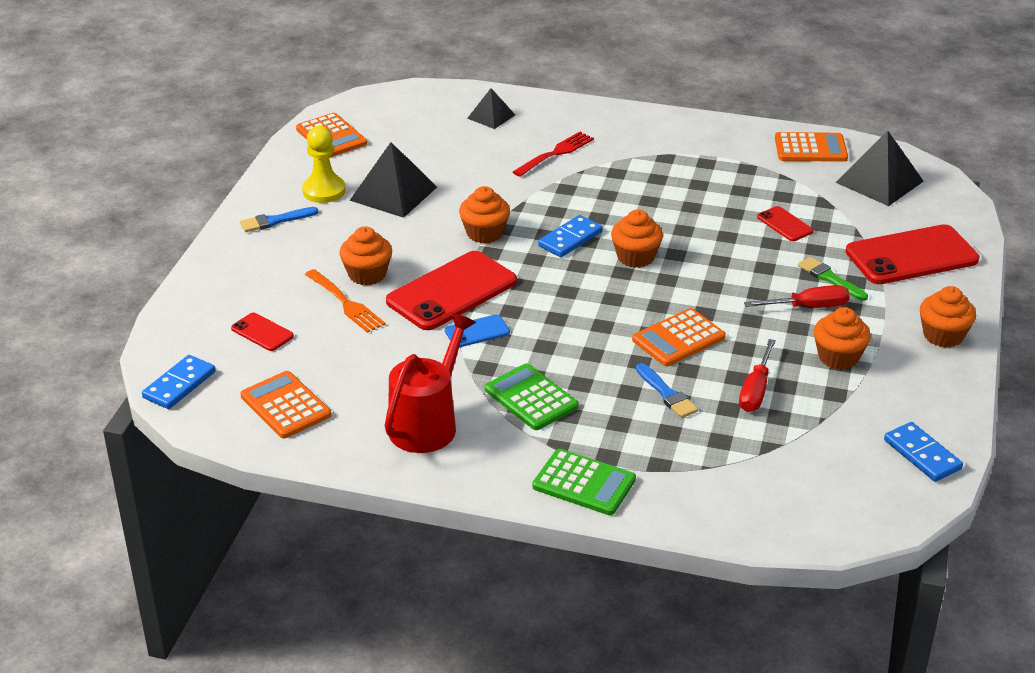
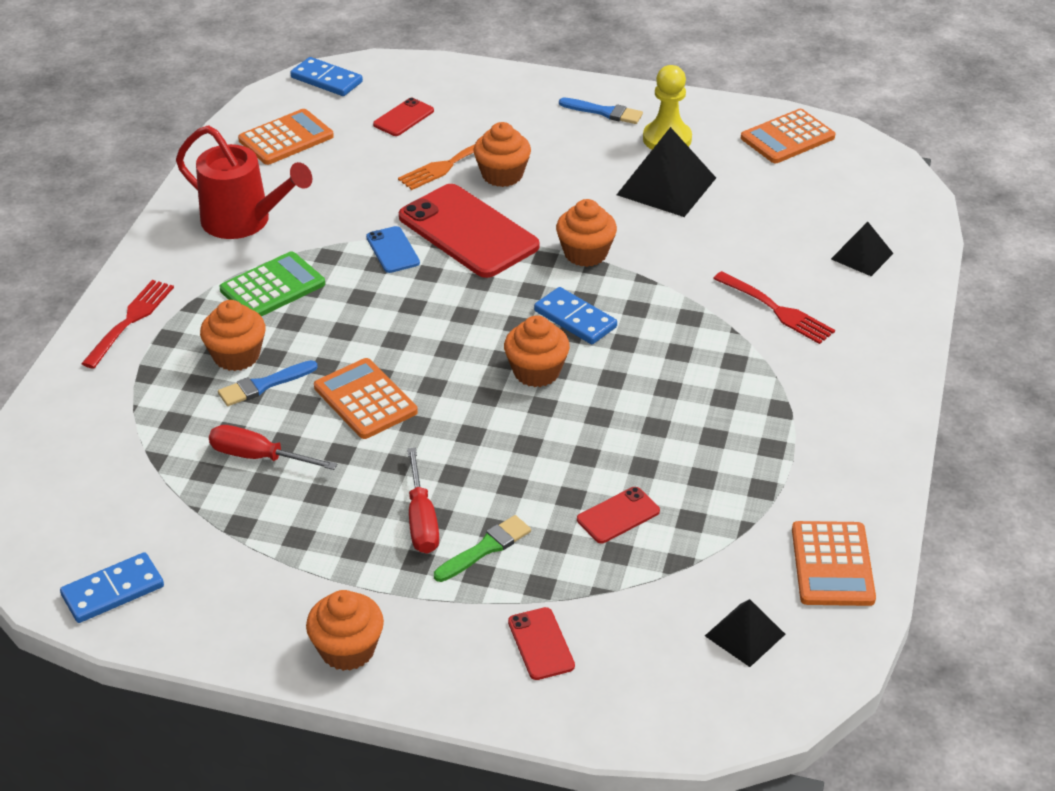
camera: 90 degrees right, 5 degrees up
(275, 221) = (604, 112): blue brush -> blue brush turned 135 degrees clockwise
(584, 483) = (130, 321): green calculator -> red fork
(838, 357) = (313, 537): orange cupcake -> orange cupcake (236, 356)
(879, 181) = (745, 635): black pyramid -> black pyramid, size x0.58
(911, 256) = (541, 644): red phone -> red phone, size x0.47

